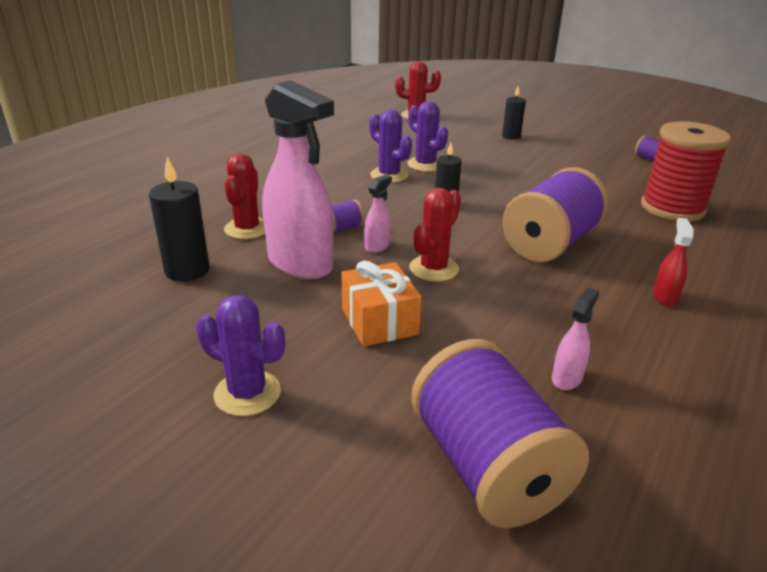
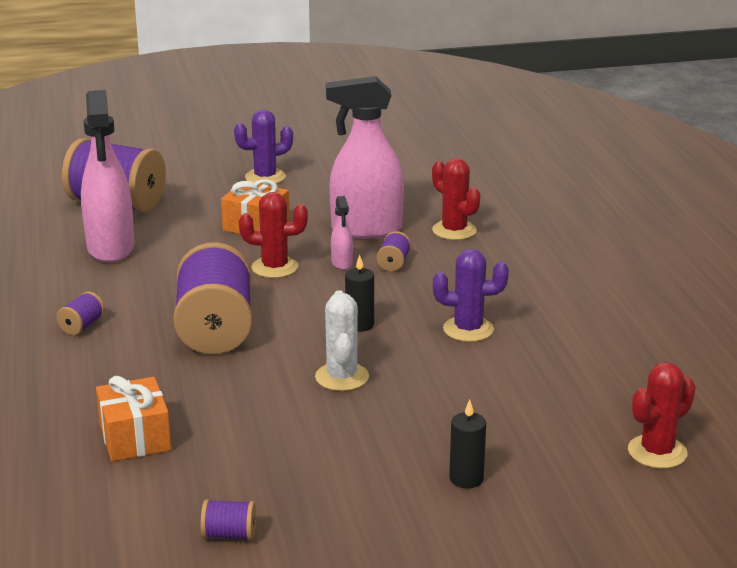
camera: 135 degrees right, 5 degrees down
(187, 270) = (421, 196): black candle -> none
(425, 165) = (465, 363): purple cactus -> none
(433, 269) = (275, 267): red cactus -> red cactus turned 75 degrees counterclockwise
(505, 186) = (342, 377): none -> white cactus
(567, 378) = (111, 248): pink spray bottle -> pink spray bottle, size x2.32
(664, 296) = (82, 326): red spray bottle -> purple spool
(672, 208) = (135, 437): red spool -> orange gift

